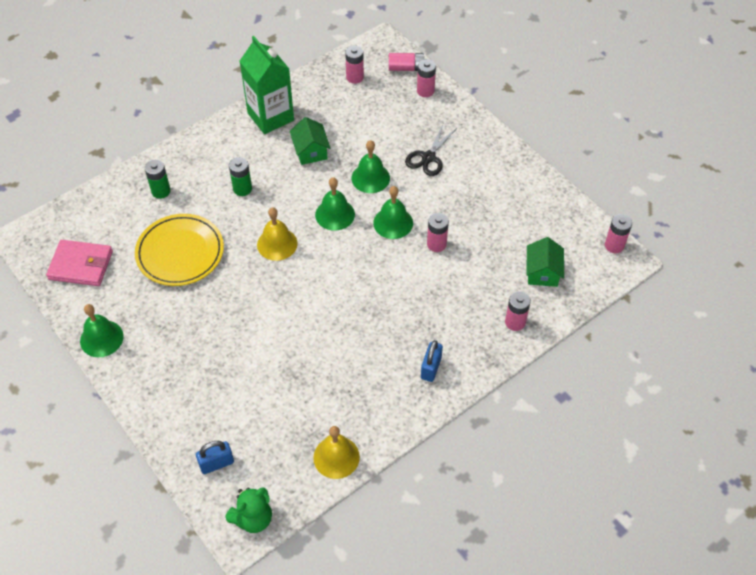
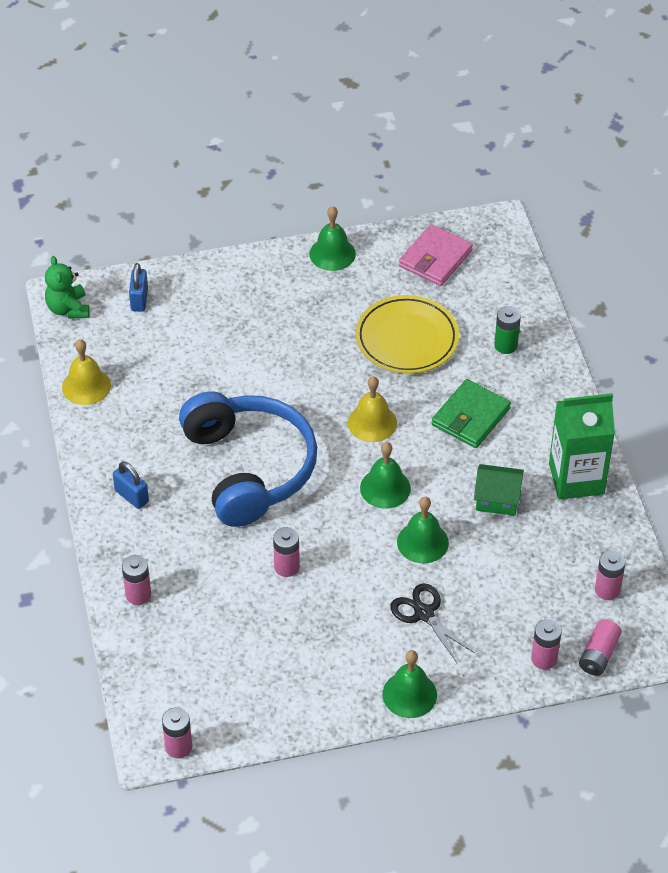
camera: 115 degrees right, 5 degrees down
(242, 189) = (470, 417): green battery -> green wallet
(361, 302) = (249, 468): none -> blue headphones
(393, 223) = (342, 538): green bell -> green bell (409, 694)
(542, 272) = (186, 653): green house -> none

